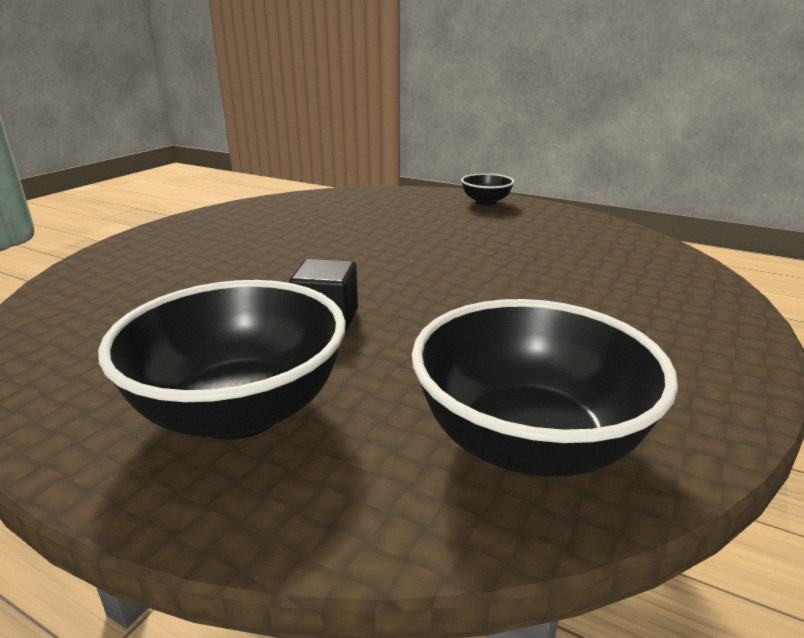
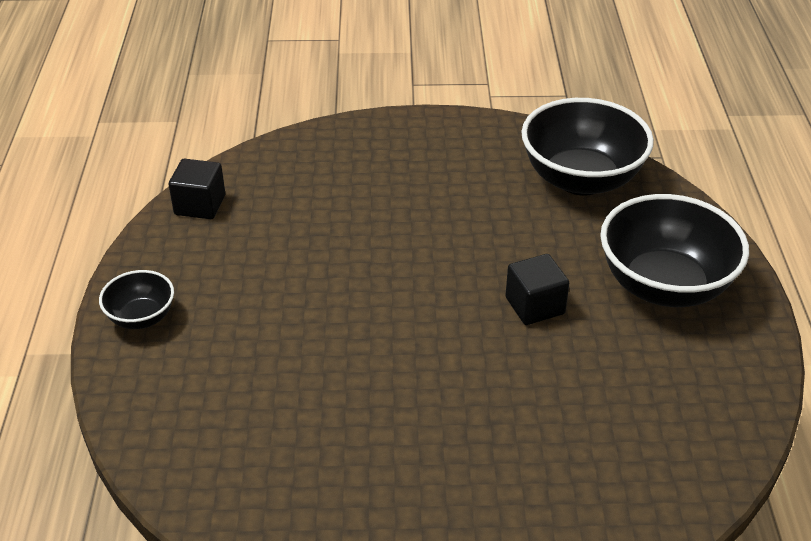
camera: 120 degrees left, 15 degrees up
(609, 230) = (200, 205): none -> black cube

